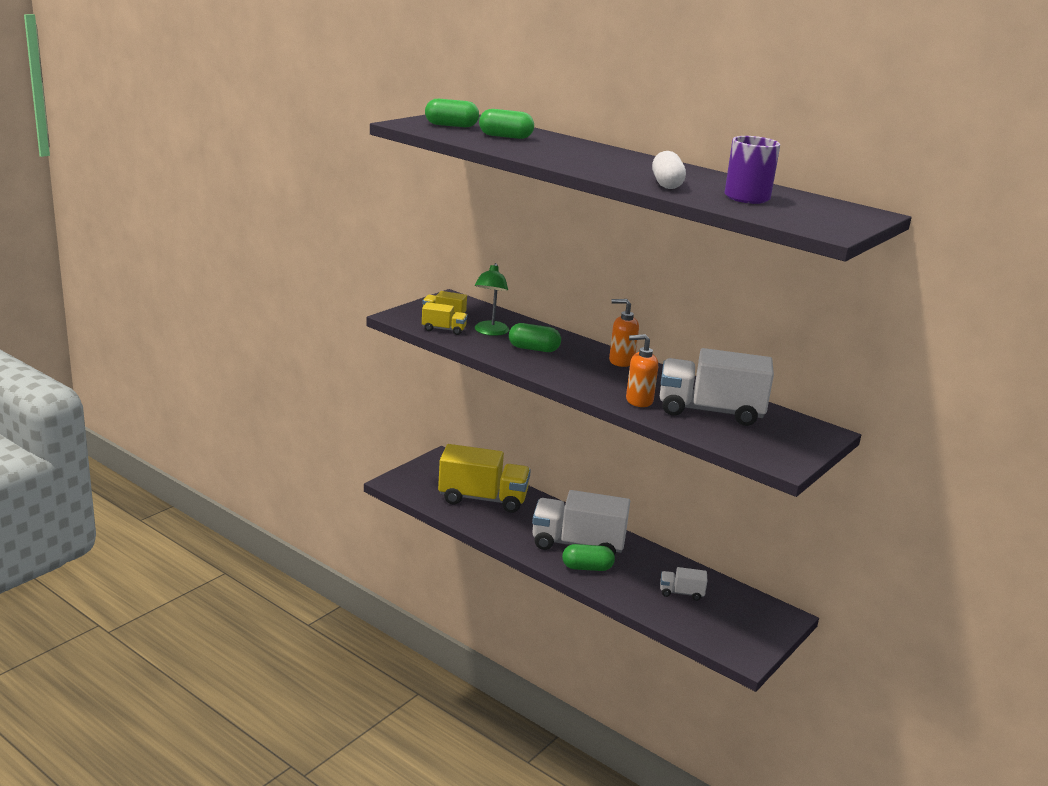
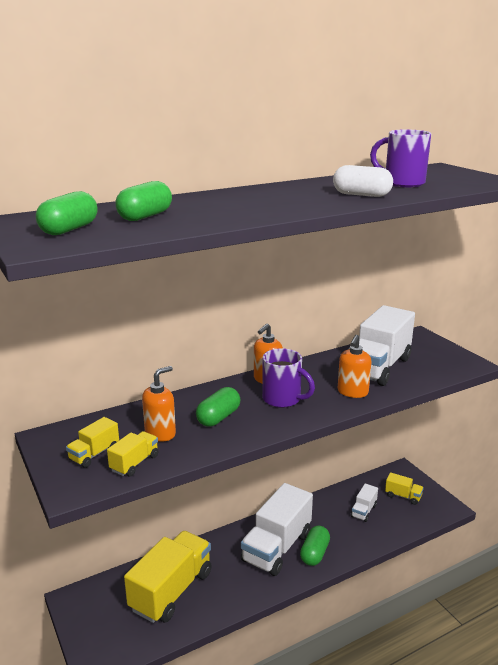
camera: 65 degrees left, 0 degrees up
(490, 332) = (160, 433): green lamp -> orange soap dispenser
(591, 371) = (283, 399): none -> purple mug
(735, 620) = (403, 496): none -> yellow truck

